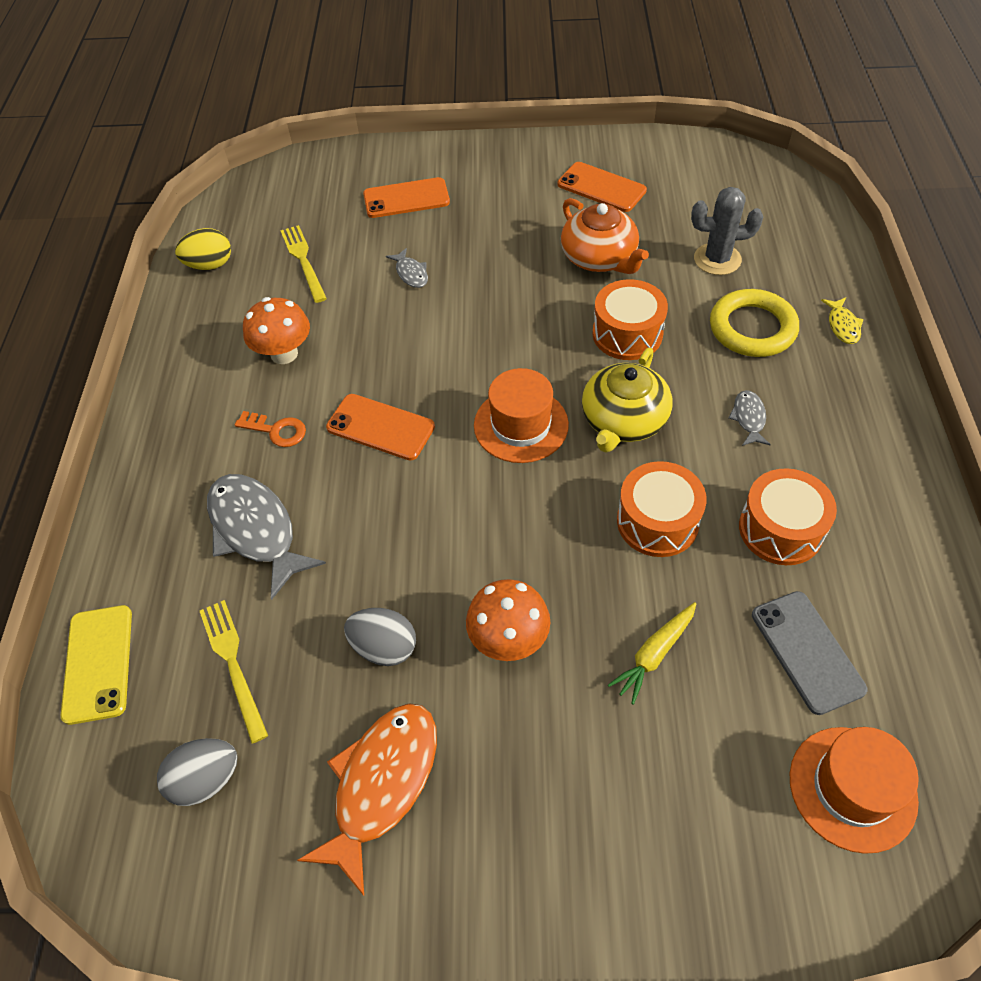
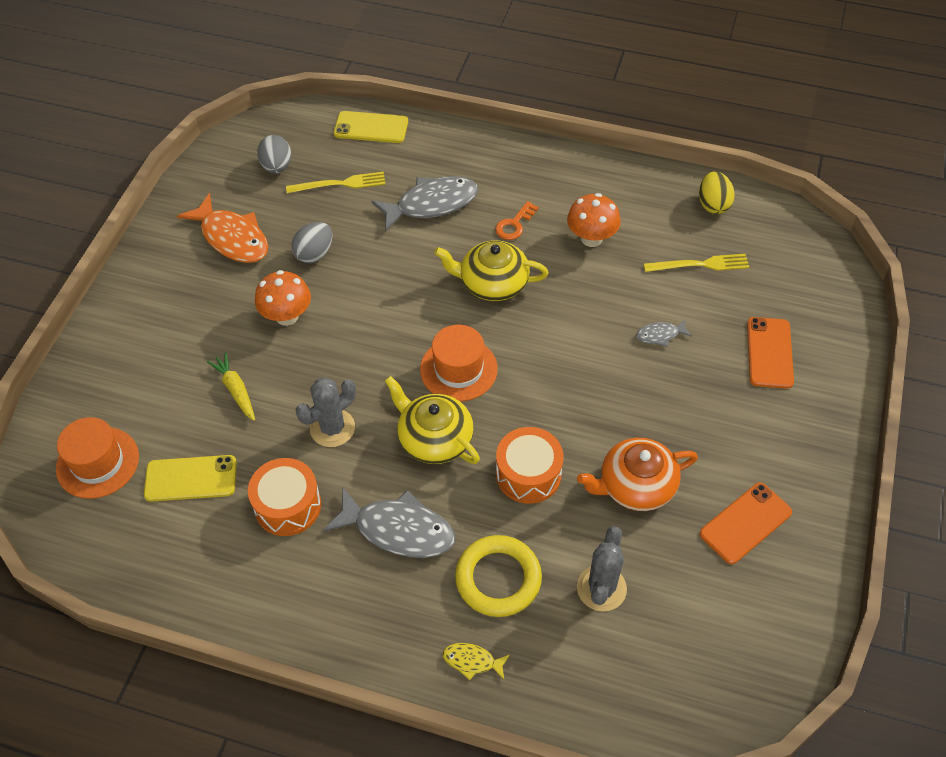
camera: 105 degrees right, 0 degrees up
(380, 427) = (492, 283): orange phone -> yellow teapot
(657, 521) = (332, 428): orange drum -> grey cactus
(748, 418) = (398, 530): grey fish -> grey fish, size x2.10
(807, 651) = (191, 478): grey phone -> yellow phone

